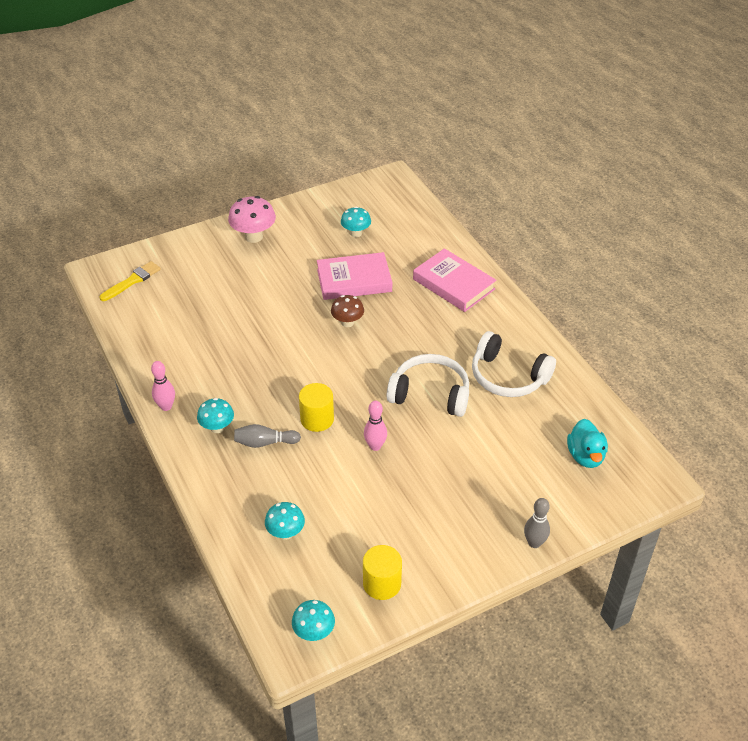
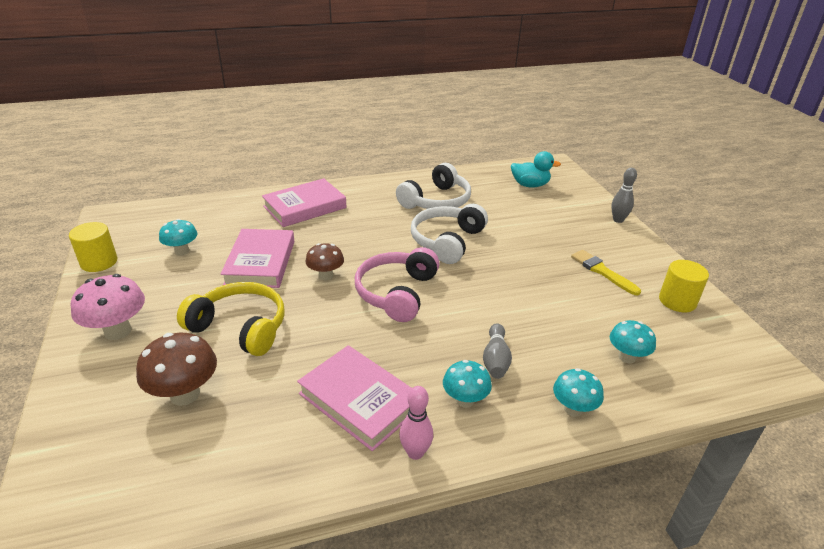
camera: 80 degrees left, 10 degrees down
(132, 281) = (110, 481): yellow brush -> yellow brush (602, 271)
(201, 287) = (185, 394): none -> brown mushroom
(208, 371) = (359, 401): none -> pink book
(270, 292) = (240, 328): none -> yellow headphones
(314, 632) = (747, 351): turquoise mushroom -> turquoise mushroom (573, 409)
(317, 419) = (466, 315): yellow cylinder -> yellow cylinder (99, 262)
(336, 371) = (397, 293): none -> pink headphones
(375, 446) = (509, 282): pink bowling pin -> none

